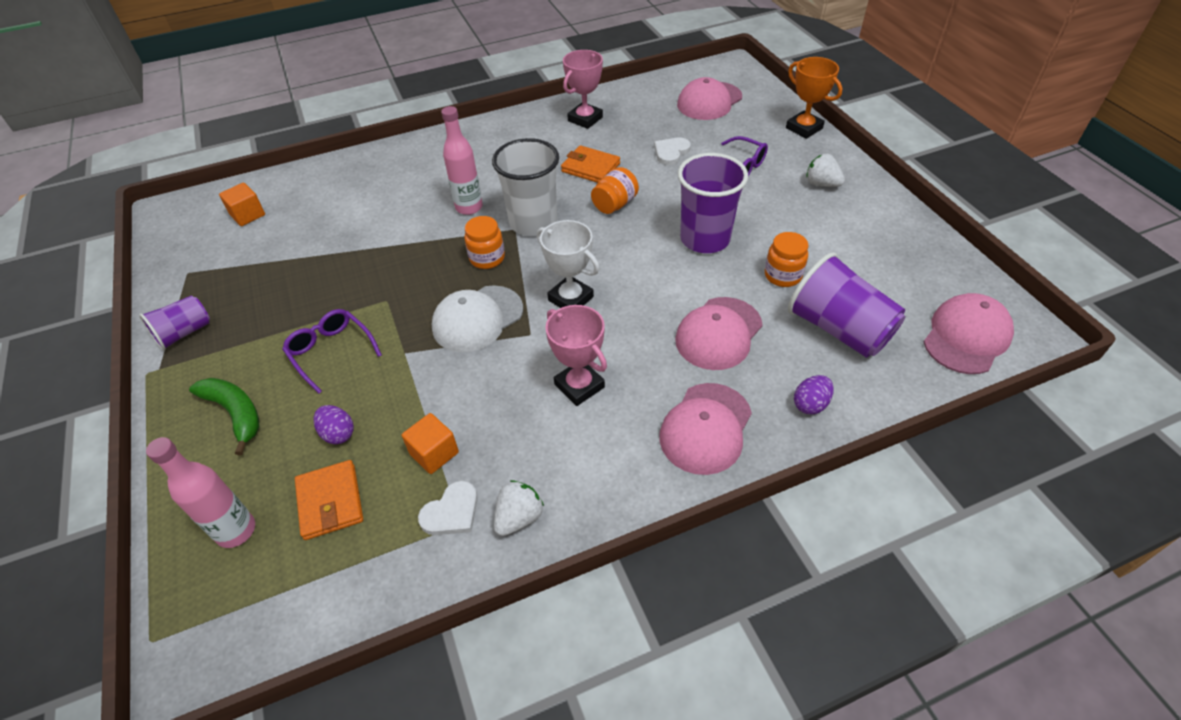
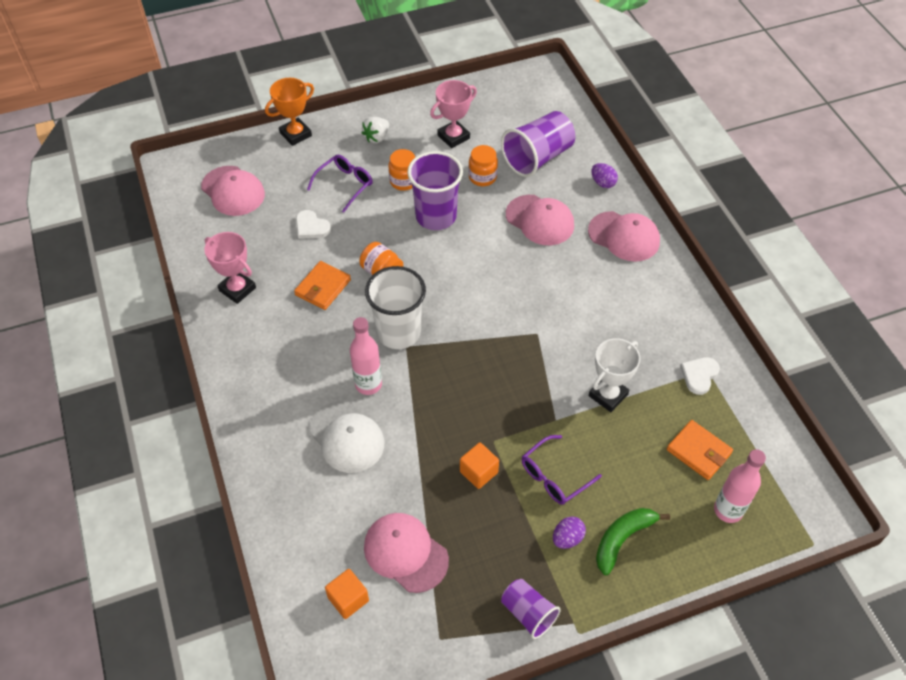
camera: 90 degrees left, 5 degrees up
(330, 502) = (698, 451): orange wallet -> orange wallet turned 60 degrees clockwise
(338, 433) = (639, 456): purple egg -> purple egg (567, 538)
(434, 453) = (653, 390): orange cube -> orange cube (478, 472)
(451, 512) = (699, 375): white heart -> white heart turned 105 degrees counterclockwise
(477, 319) = (519, 370): white cap -> white cap (346, 437)
(487, 258) = (444, 366): orange jar -> orange jar (403, 181)
(519, 517) = (699, 337): white strawberry -> none
(570, 298) = (499, 306): white trophy -> white trophy (608, 395)
(579, 386) = (589, 303): pink trophy -> pink trophy (453, 137)
(966, 337) = (546, 100): pink cap -> pink cap (405, 553)

